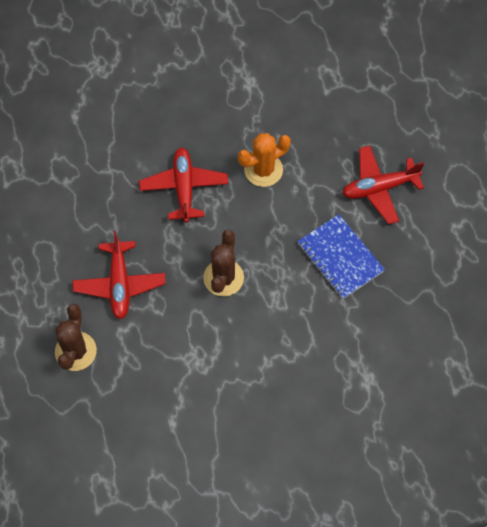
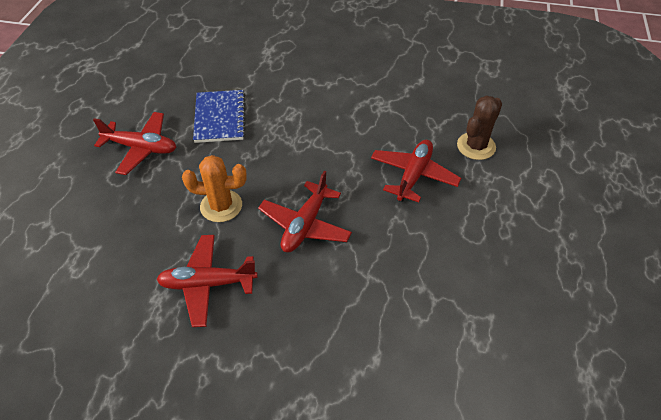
camera: 150 degrees left, 15 degrees down
(223, 107) = (207, 284): none -> red plane
(223, 278) = (322, 143): brown cactus -> none

